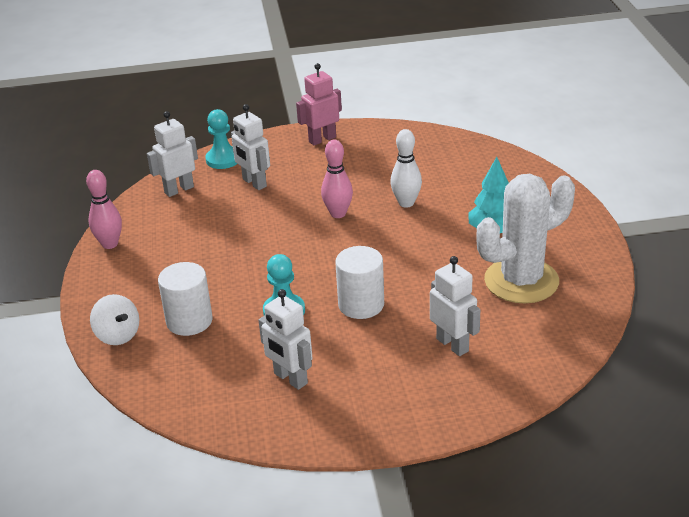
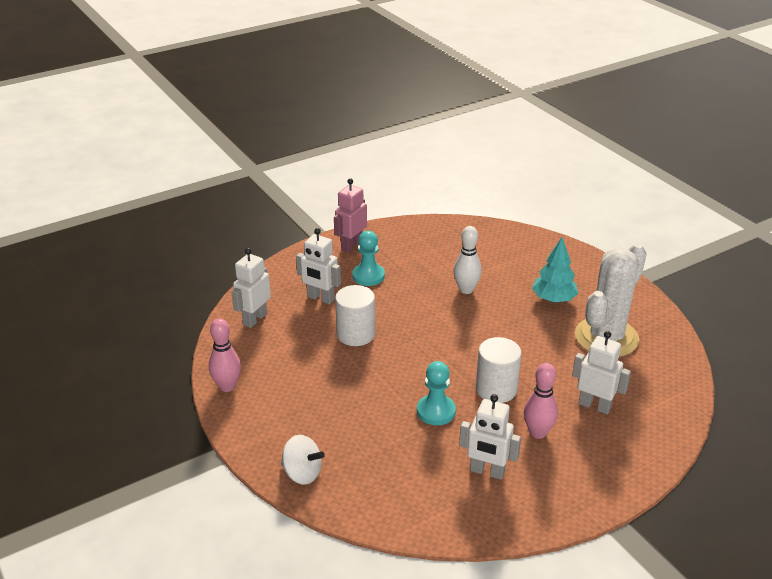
camera: 25 degrees left, 0 degrees up
(189, 321) = (359, 442): white cylinder -> white cylinder (355, 334)
(223, 159) = (275, 282): turquoise pawn -> turquoise pawn (368, 276)
(338, 213) = (416, 311): pink bowling pin -> pink bowling pin (538, 432)

